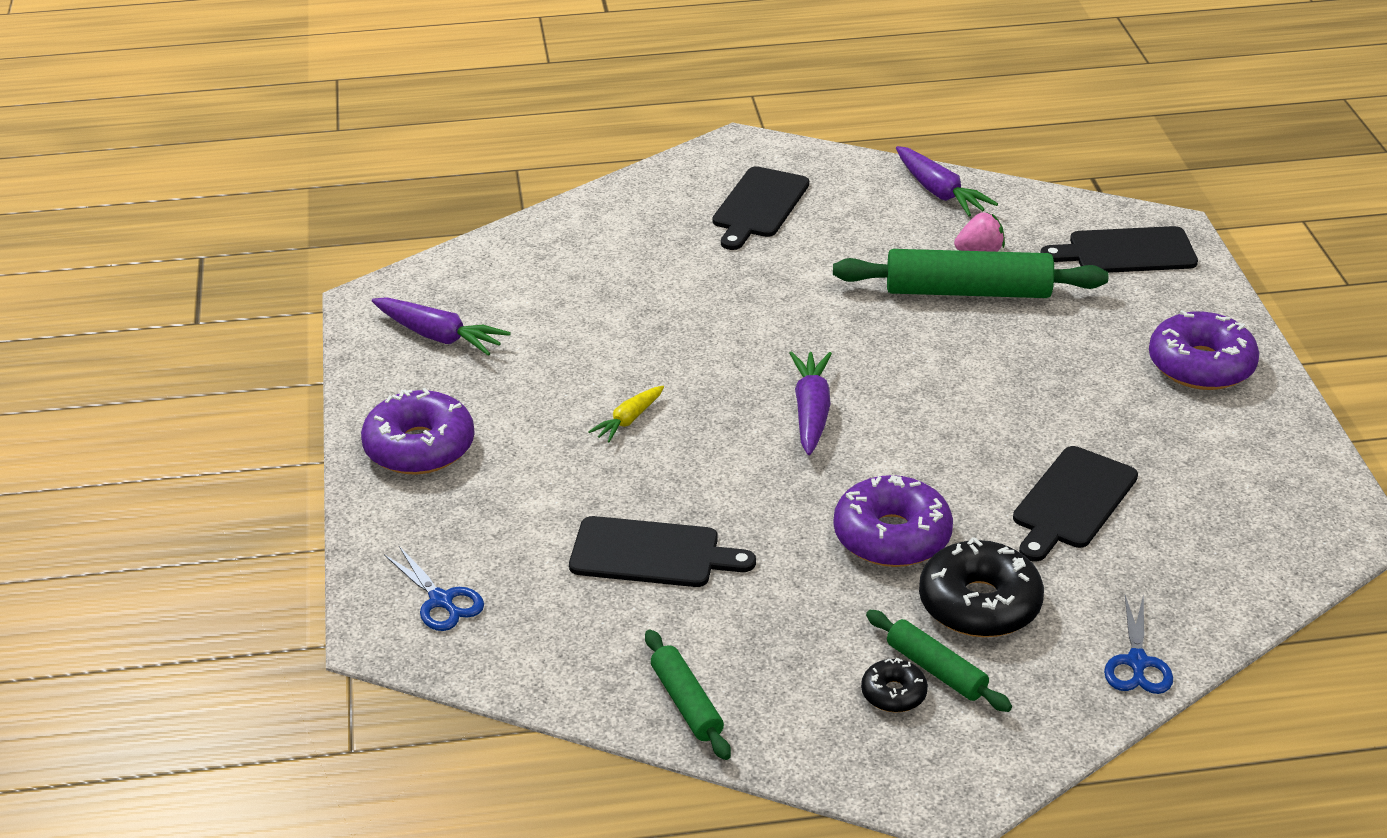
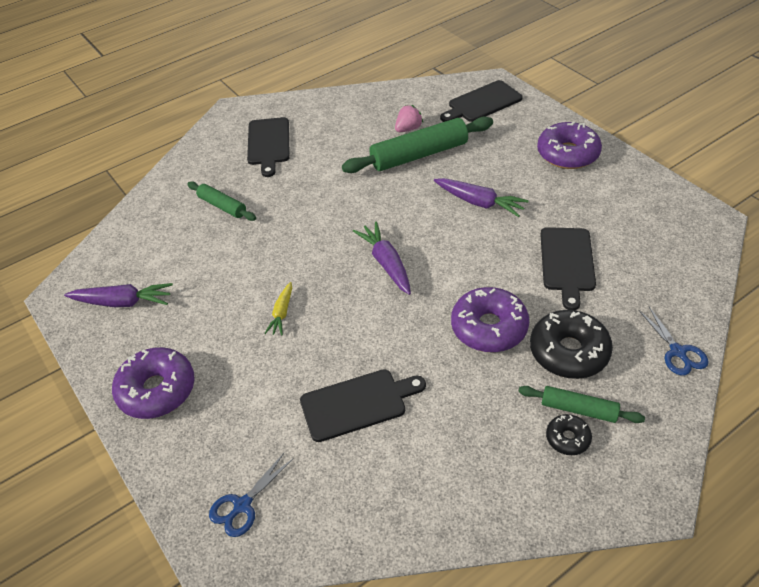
camera: 25 degrees left, 10 degrees up
(441, 601) = (242, 505): blue scissors -> blue scissors turned 105 degrees clockwise
(686, 703) = (453, 508): green rolling pin -> green rolling pin (222, 206)
(939, 192) = (362, 102): purple carrot -> purple carrot (480, 203)

